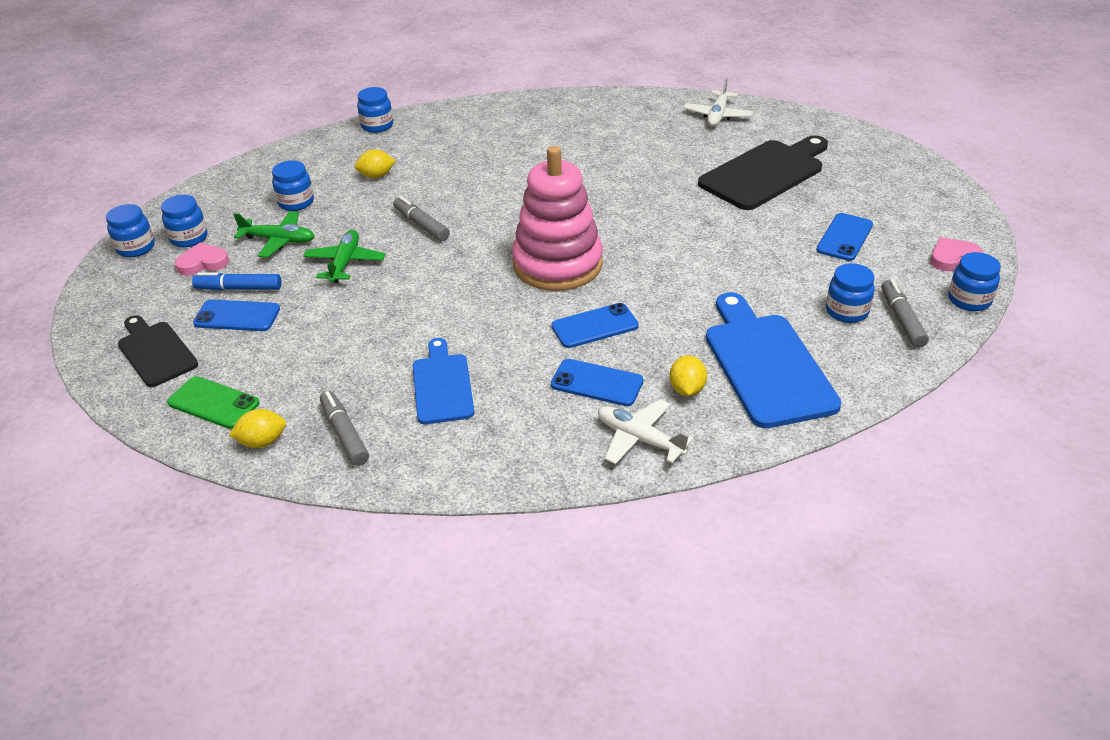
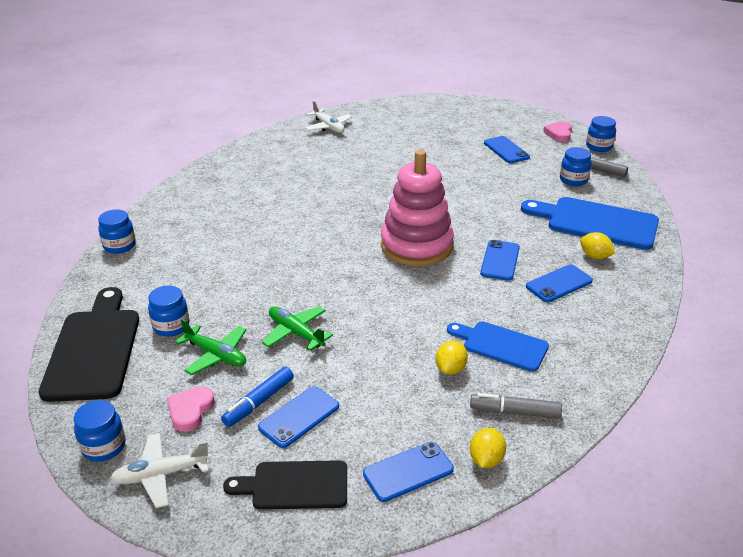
camera: 55 degrees left, 5 degrees down
(189, 238) = (137, 406): blue jar -> none
(213, 403) = (408, 471): green phone -> blue phone
(279, 240) = (216, 355): green plane -> green plane turned 75 degrees clockwise
(376, 176) = (194, 273): yellow lemon -> yellow lemon (450, 369)
(421, 225) = (293, 279): grey marker -> none
(639, 439) = (626, 291): white plane -> white plane (161, 475)
(765, 173) = (412, 142): black cutting board -> black cutting board (94, 349)

